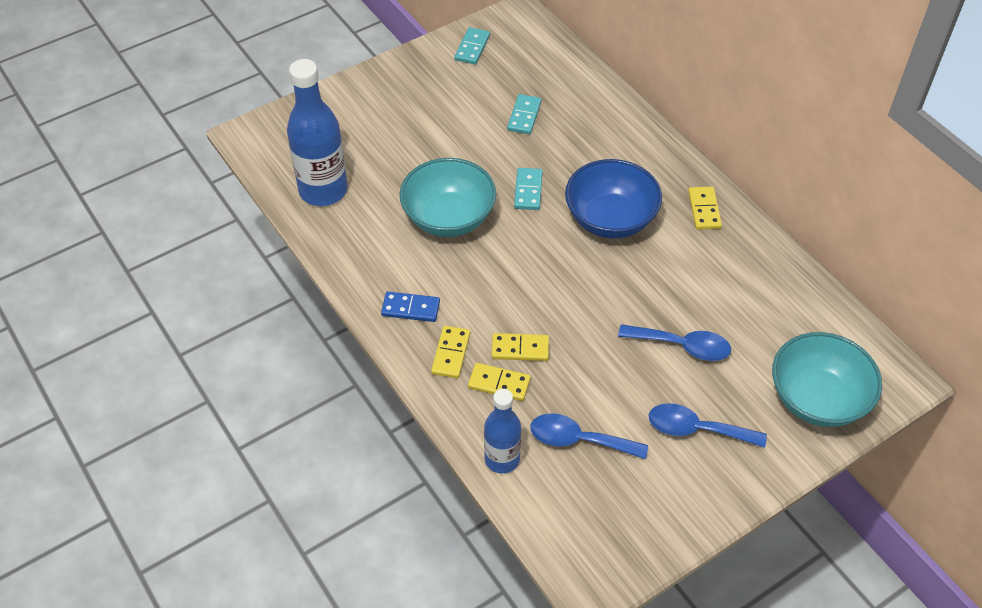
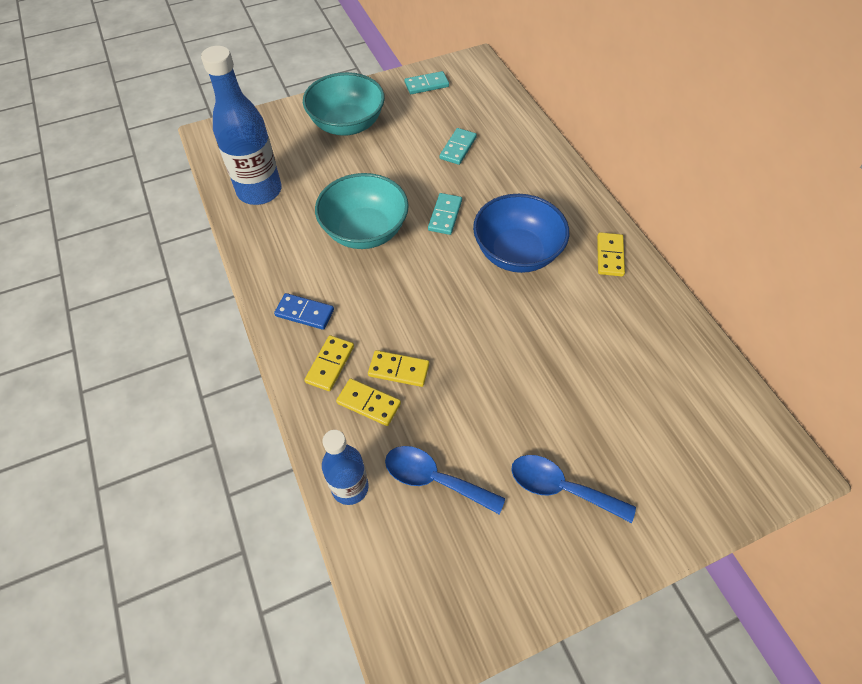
camera: 10 degrees right, 5 degrees up
(472, 48) = (426, 85): turquoise domino -> turquoise domino turned 45 degrees clockwise
(682, 346) = (562, 392): blue spoon -> none
(817, 399) = (697, 474): turquoise bowl -> turquoise bowl (347, 124)

